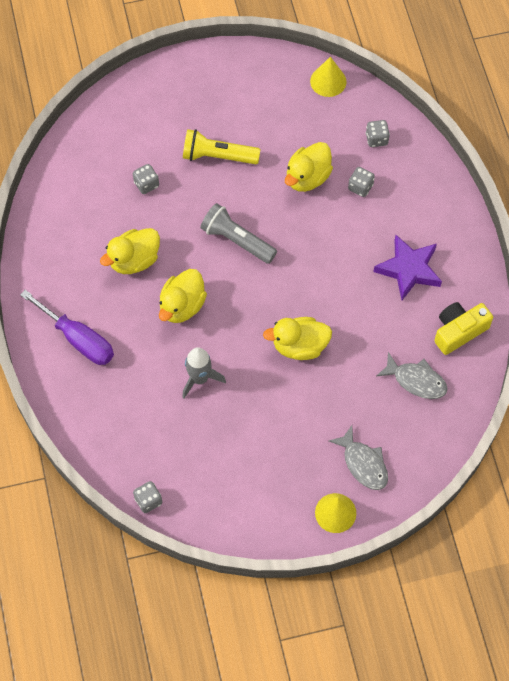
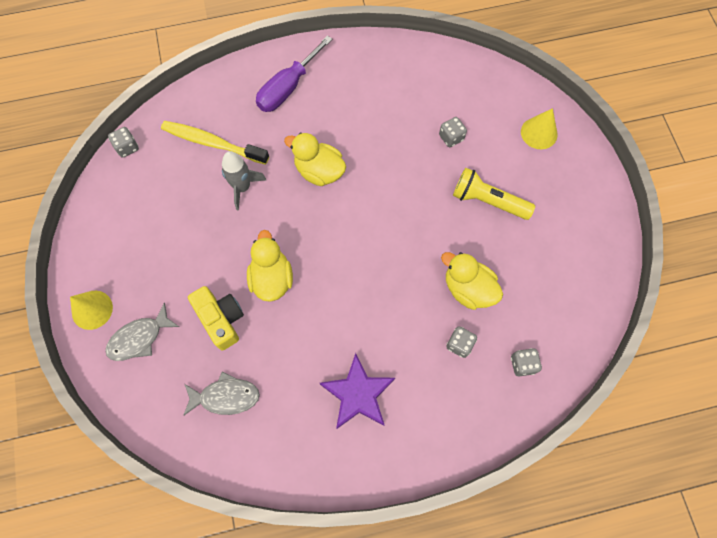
camera: 90 degrees right, 5 degrees up
(134, 260) = (368, 129): yellow duck -> none
(145, 412) = (212, 143): none -> yellow toothbrush
(218, 156) = (488, 201): yellow flashlight -> yellow flashlight turned 75 degrees counterclockwise
(237, 240) = (391, 219): grey flashlight -> none
(328, 81) = (593, 312): yellow cone -> yellow cone (539, 133)
(416, 380) = (225, 396): grey fish -> grey fish turned 120 degrees counterclockwise
(459, 331) = (281, 447): yellow camera -> yellow camera (221, 319)

